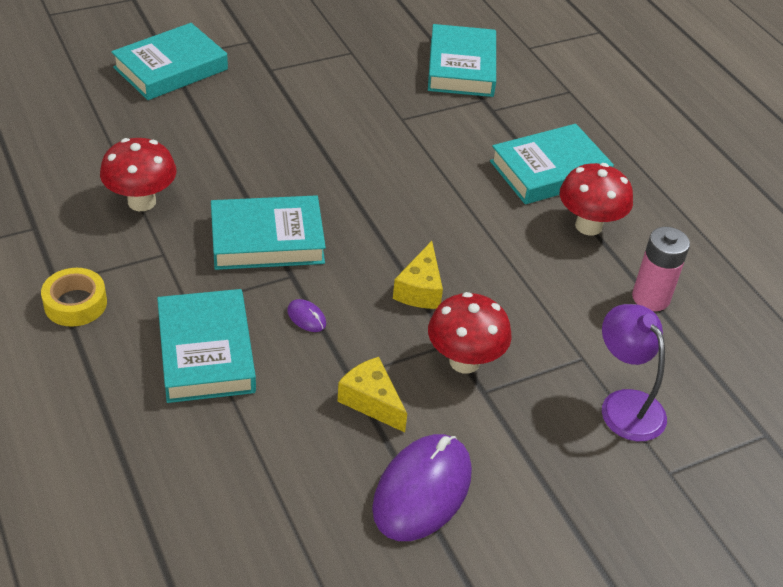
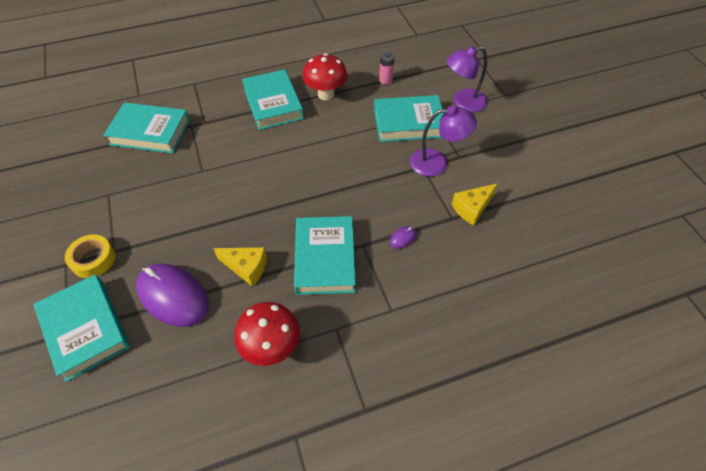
camera: 80 degrees left, 10 degrees up
(75, 303) = (390, 392): yellow tape -> yellow tape (93, 259)
(206, 352) = (437, 298): turquoise book -> turquoise book (408, 123)
(420, 289) = (377, 177): yellow cheese -> yellow cheese (246, 268)
(422, 490) = (533, 191): purple mouse -> purple mouse (173, 296)
(464, 361) = (437, 162): red mushroom -> purple lamp
(650, 298) = (385, 80): pink battery -> pink battery, size x0.64

